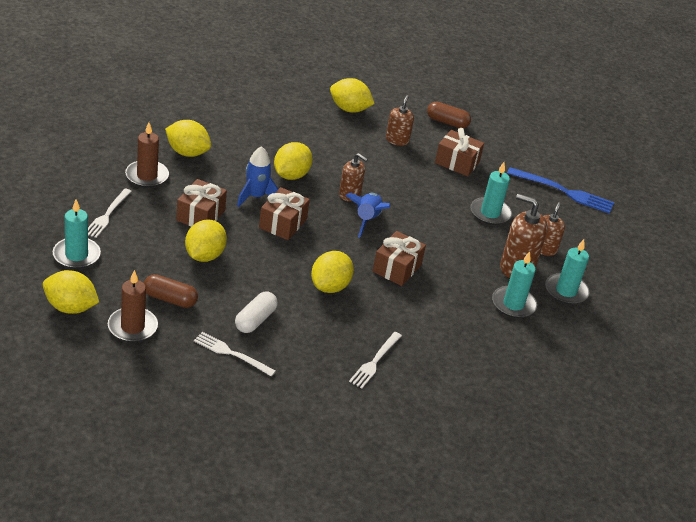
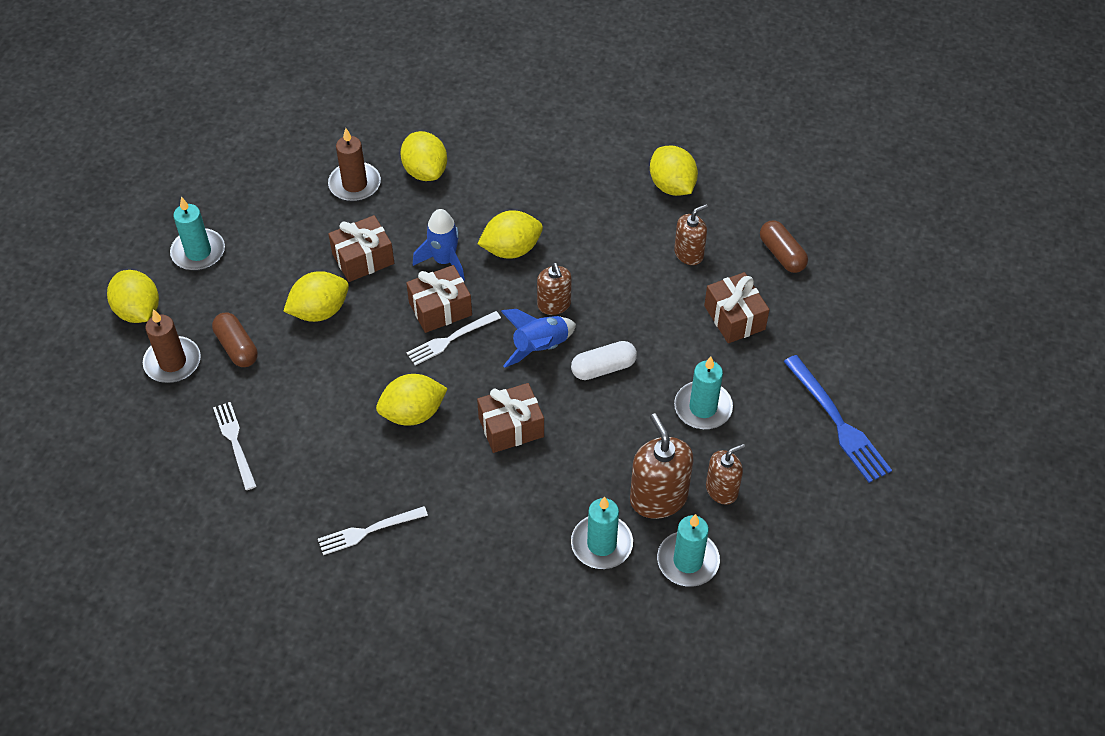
camera: 45 degrees right, 15 degrees up
(107, 215) = (271, 216): white fork -> white fork (450, 339)
(255, 320) = (296, 415): white capsule -> white capsule (603, 368)

